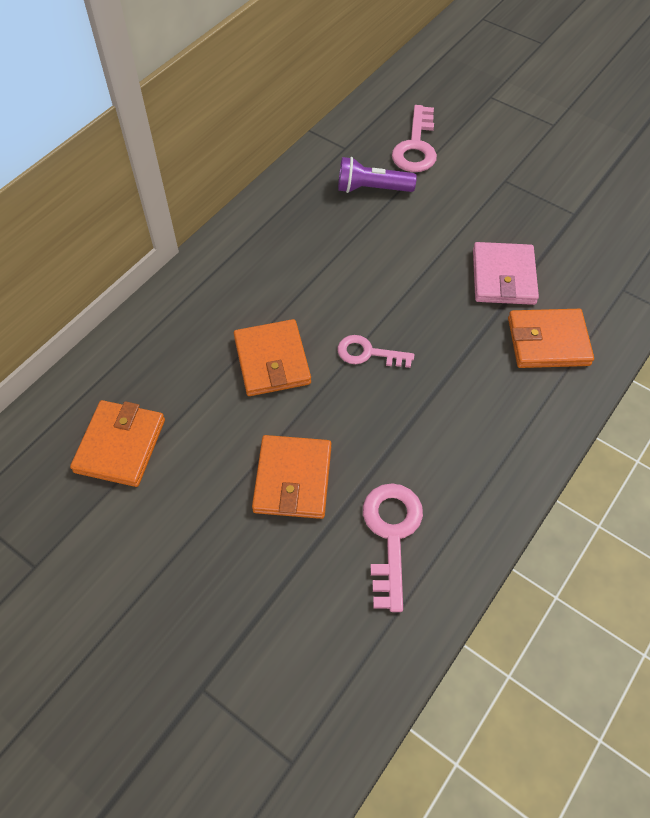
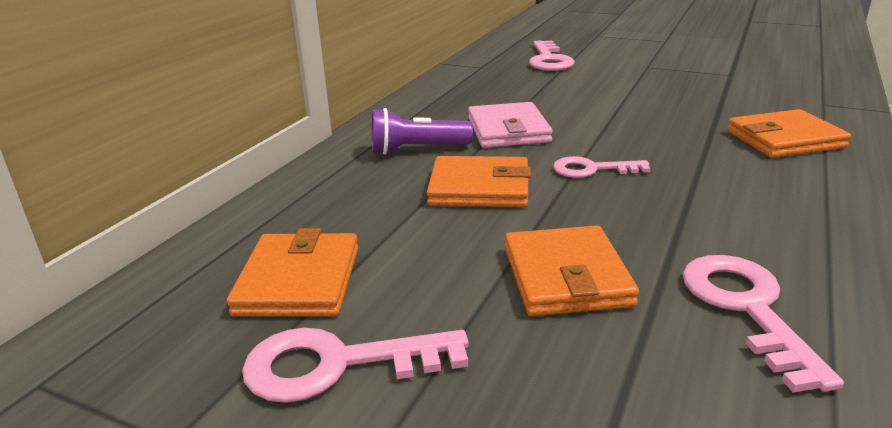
camera: 10 degrees left, 30 degrees down
(129, 529) = (337, 365): none -> pink key
(272, 361) = (479, 188): orange wallet -> orange wallet turned 60 degrees counterclockwise
(372, 189) = (522, 82): purple flashlight -> purple flashlight (417, 150)
(503, 277) = (697, 110): pink wallet -> pink wallet (508, 130)

